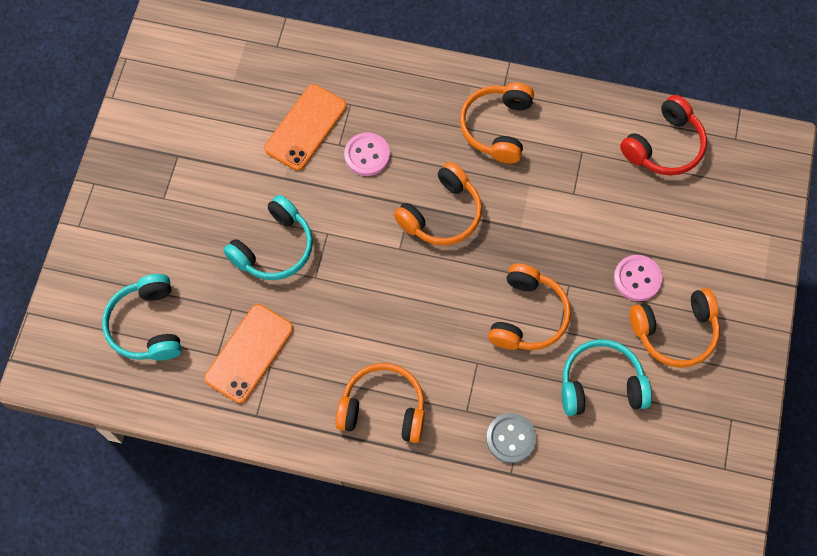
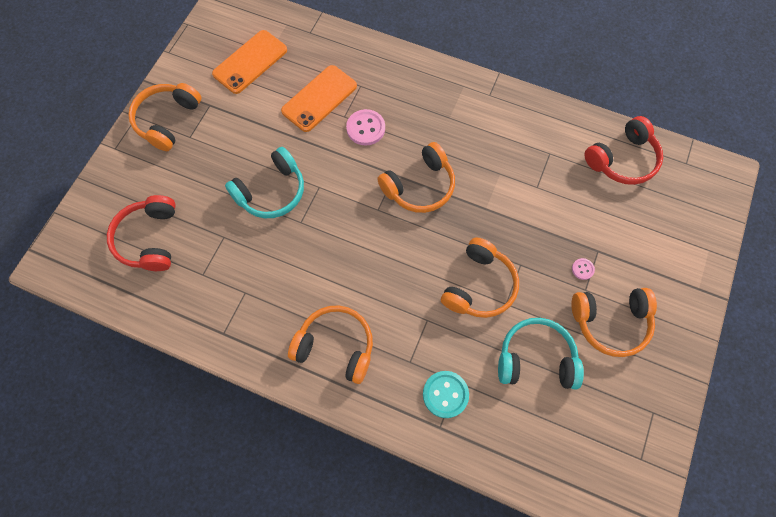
camera: 10 degrees right, 0 degrees up
(147, 325) = (149, 239): turquoise headphones -> red headphones
(249, 353) = (230, 278): orange phone -> orange phone (250, 62)
(497, 127) = (479, 122): orange headphones -> orange headphones (167, 120)
(511, 438) = (445, 394): grey button -> turquoise button
(637, 278) = (582, 269): pink button -> pink button, size x0.52

